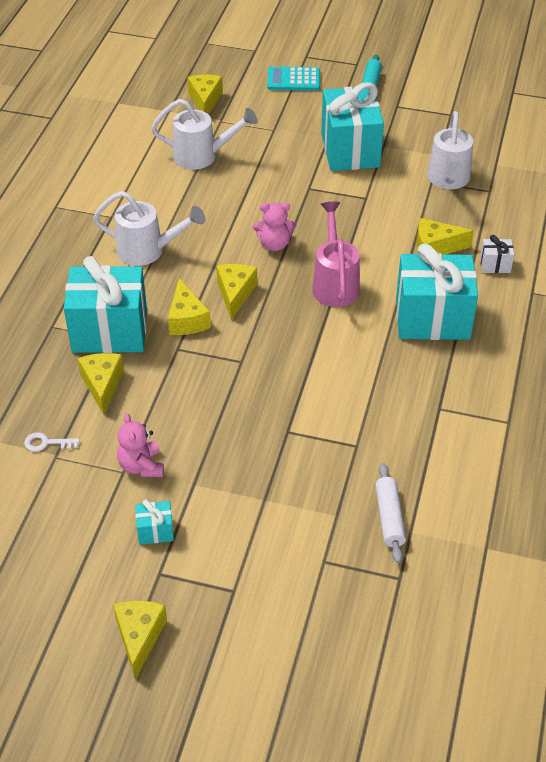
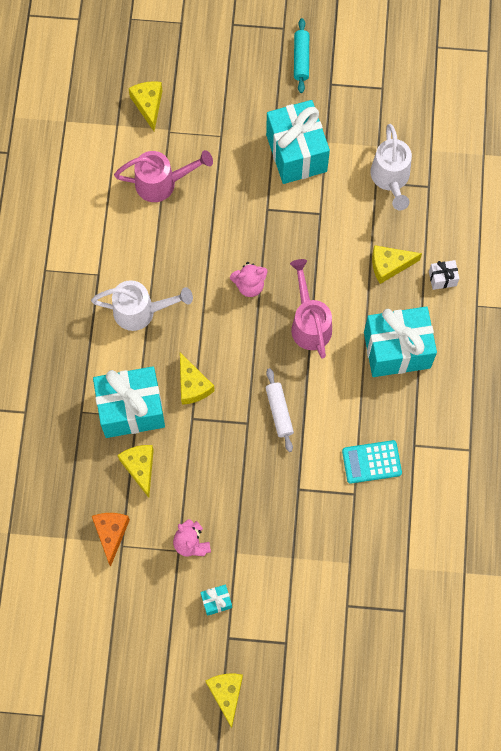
camera: 10 degrees left, 25 degrees up
(46, 443) = (111, 534): white key -> orange cheese
(202, 156) = (162, 183): white watering can -> pink watering can
(235, 294) = (227, 349): yellow cheese -> none
(293, 80) = (226, 61): turquoise calculator -> turquoise calculator (371, 462)
(389, 517) = (389, 558): white rolling pin -> white rolling pin (279, 412)

